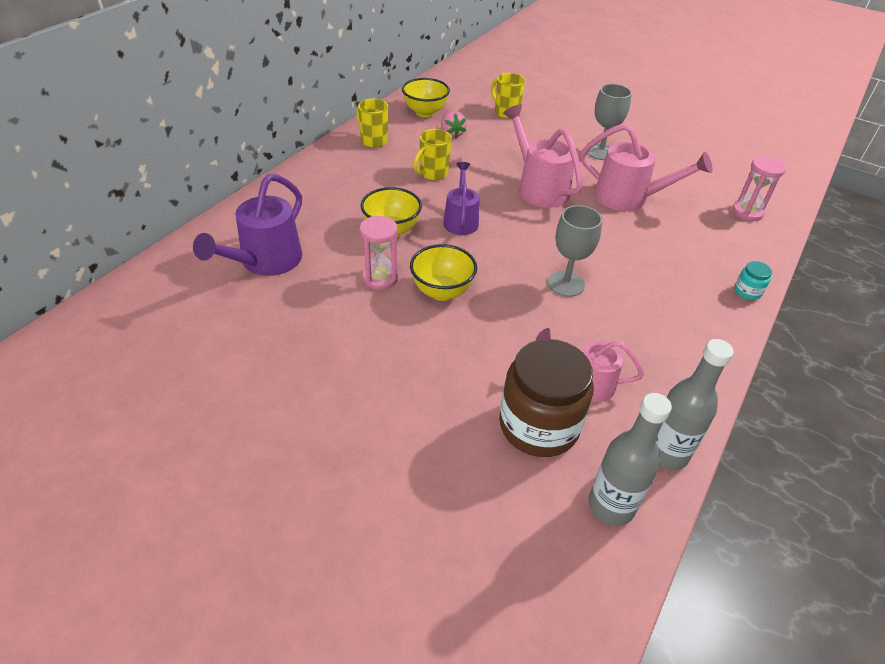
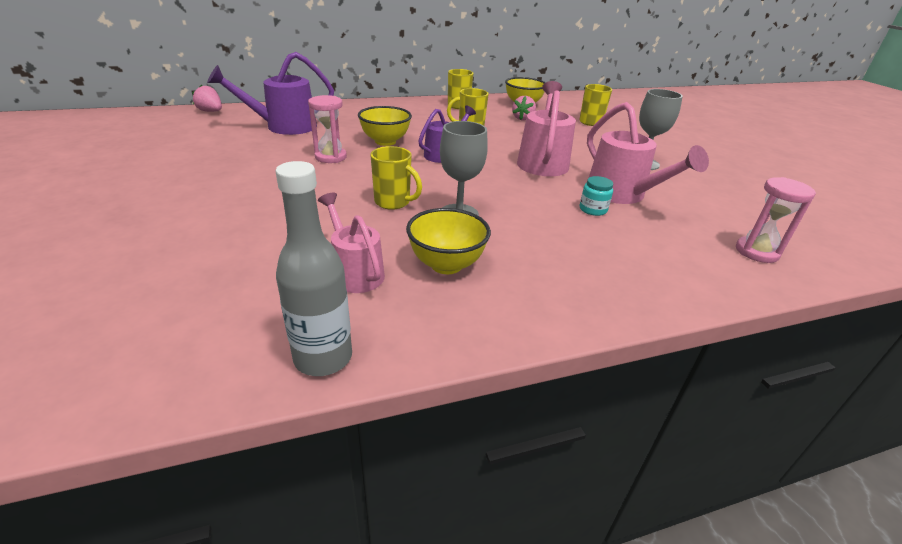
camera: 40 degrees right, 10 degrees down
(141, 283) = (211, 111): none -> pink strawberry
(442, 291) = (356, 178): yellow bowl -> yellow bowl (446, 265)
(509, 300) = (393, 202): none -> yellow mug
(538, 425) = (264, 274): brown jar -> none
(611, 506) = (203, 357): grey bottle -> none
(747, 292) = (649, 302): turquoise jar -> turquoise jar (593, 209)

